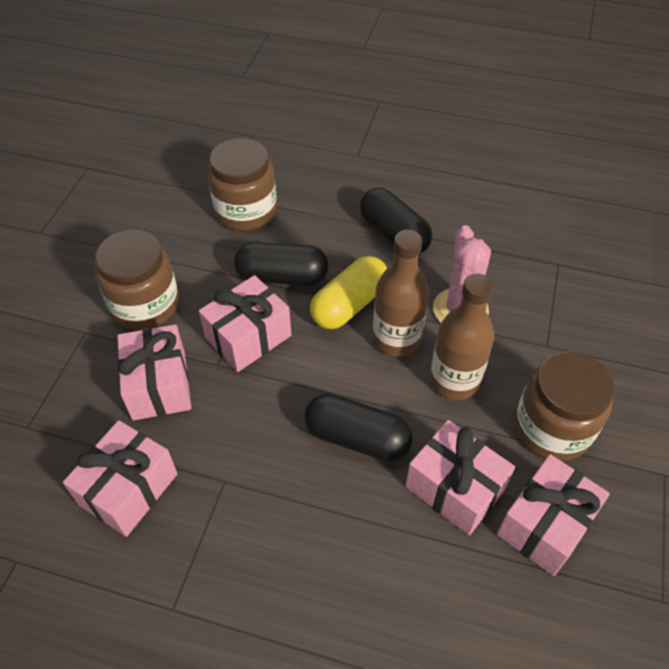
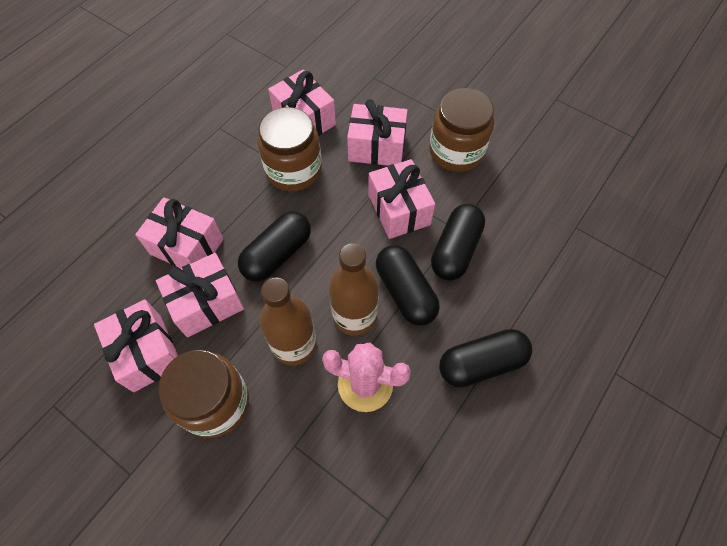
camera: 110 degrees right, 10 degrees up
(246, 211) = (548, 243): brown jar -> brown jar (293, 170)
(349, 305) = (405, 292): yellow capsule -> black capsule
(392, 551) = (187, 246): none -> pink gift

